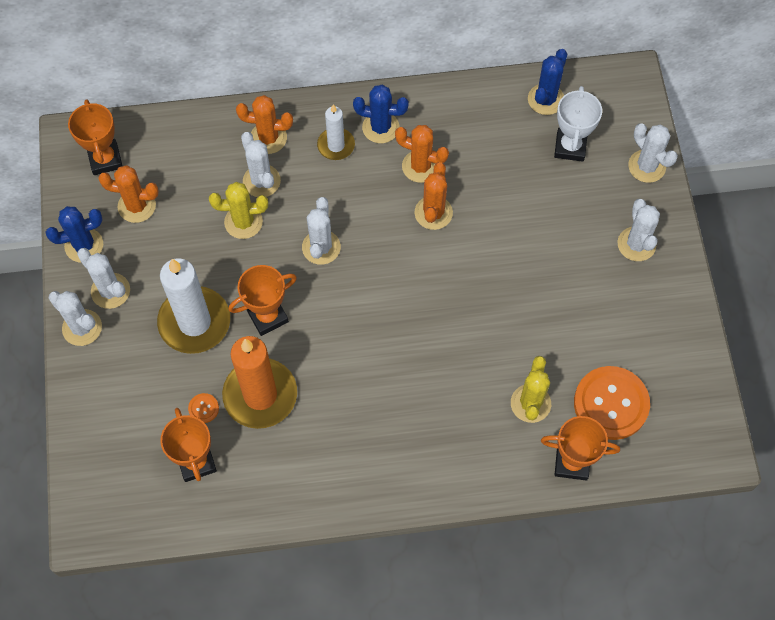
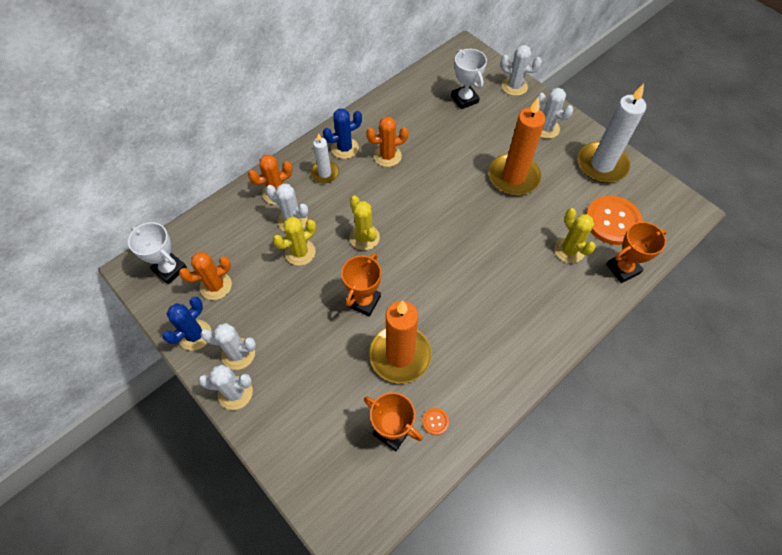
camera: 35 degrees left, 5 degrees down
(105, 159) = (169, 269): orange trophy -> white trophy
(194, 322) = (316, 336): white candle -> white candle (602, 164)
(203, 408) = (368, 390): orange button -> orange button (435, 421)
(321, 247) = (364, 237): white cactus -> yellow cactus
(433, 213) = (417, 177): orange cactus -> none
(543, 280) = (513, 177): none -> orange candle
(546, 99) = (429, 82): blue cactus -> none

